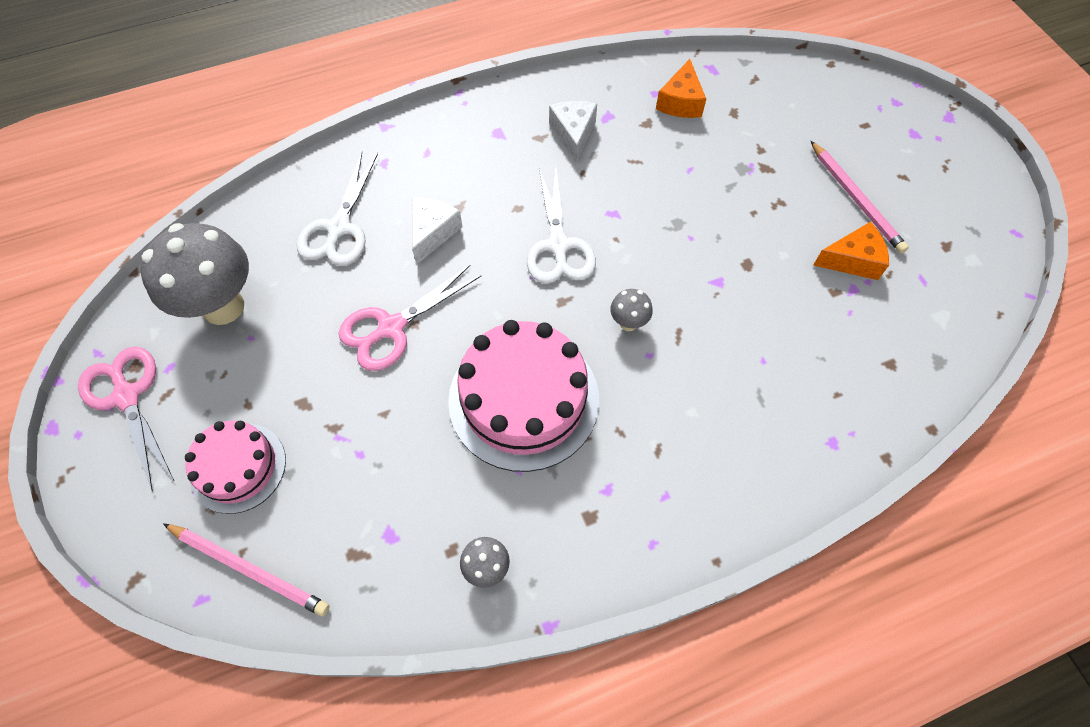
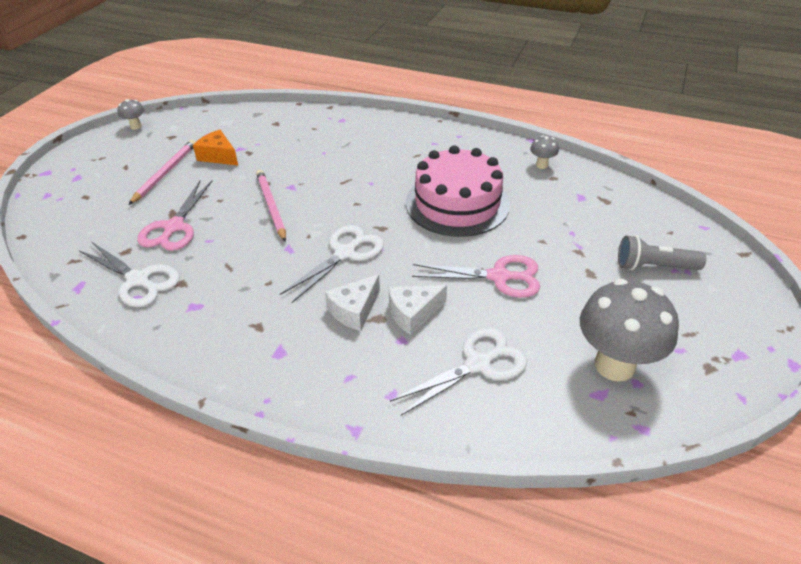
camera: 135 degrees left, 20 degrees down
(127, 396) = (722, 350): pink scissors -> pink scissors (174, 227)
(238, 467) = (654, 266): pink cake -> grey flashlight
(249, 569) = (669, 224): pink pencil -> pink pencil (271, 206)
(573, 134) = (234, 311): white cheese -> white cheese (354, 310)
(628, 323) = (362, 199): grey mushroom -> grey mushroom (136, 126)
(680, 102) = (138, 280): orange cheese -> white scissors

